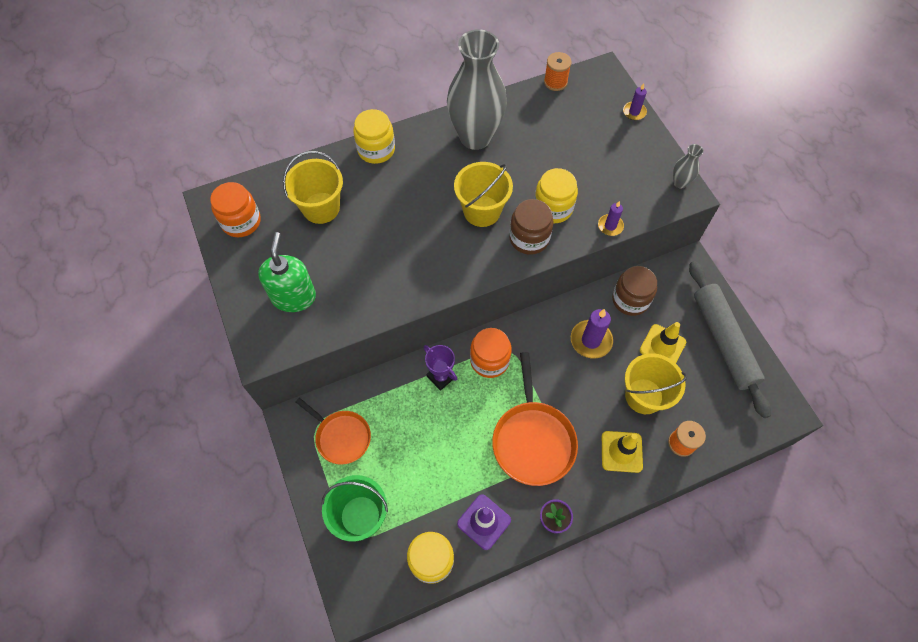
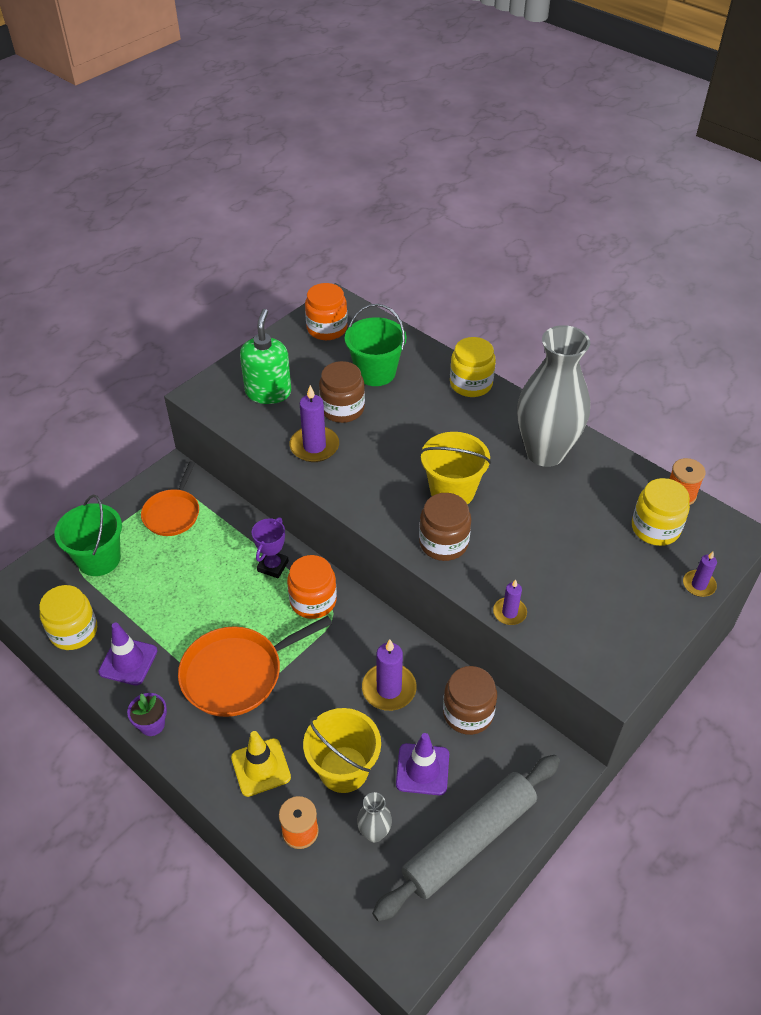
camera: 65 degrees right, 15 degrees down
(294, 297) = (268, 392): green soap dispenser -> green soap dispenser turned 60 degrees counterclockwise
(321, 208) = (375, 372): yellow bucket -> green bucket
(349, 248) = (342, 409): none -> brown jar
(381, 285) = (314, 446): none -> purple candle
(553, 208) = (498, 551): yellow jar -> yellow jar (655, 528)
(662, 346) = (422, 769): yellow traffic cone -> purple traffic cone
(680, 183) = (624, 666): grey vase -> grey vase (374, 833)

